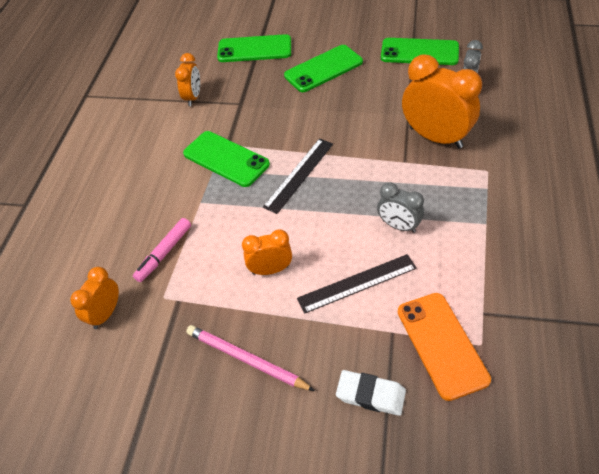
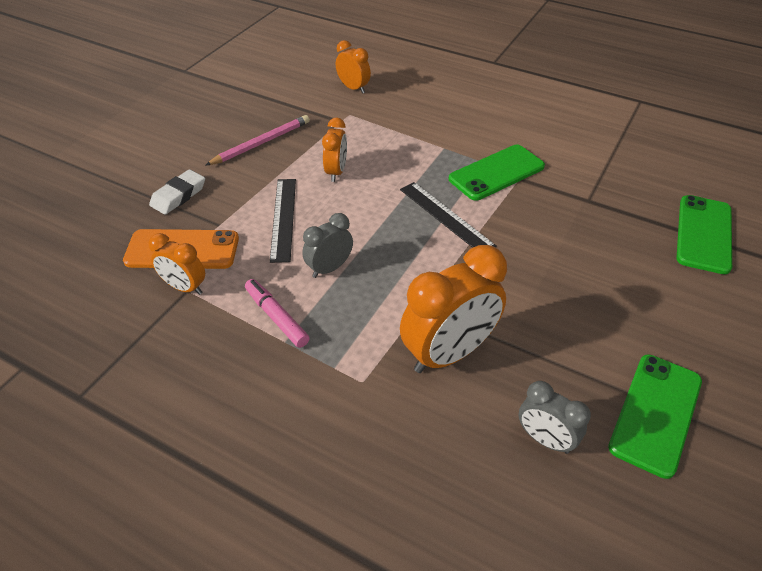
camera: 105 degrees right, 5 degrees down
(164, 253) = (394, 120): pink marker -> pink marker (276, 317)
(193, 97) = (612, 168): orange clock -> orange clock (184, 287)
(323, 69) = (639, 288): green phone -> none

